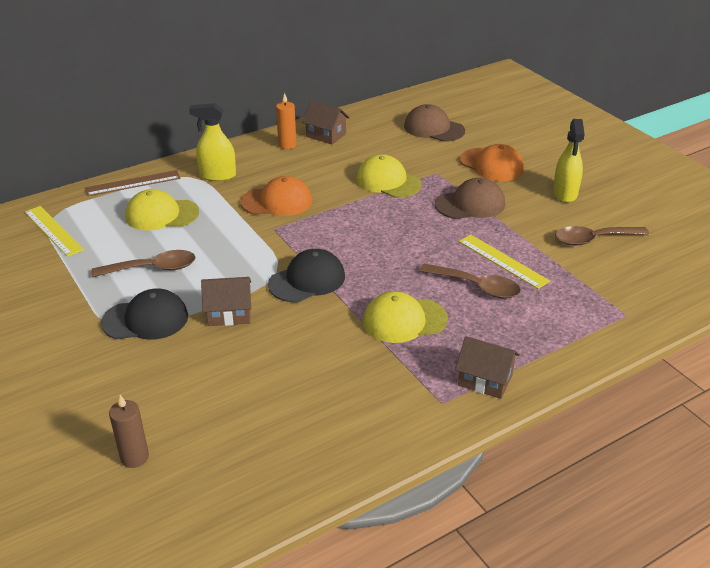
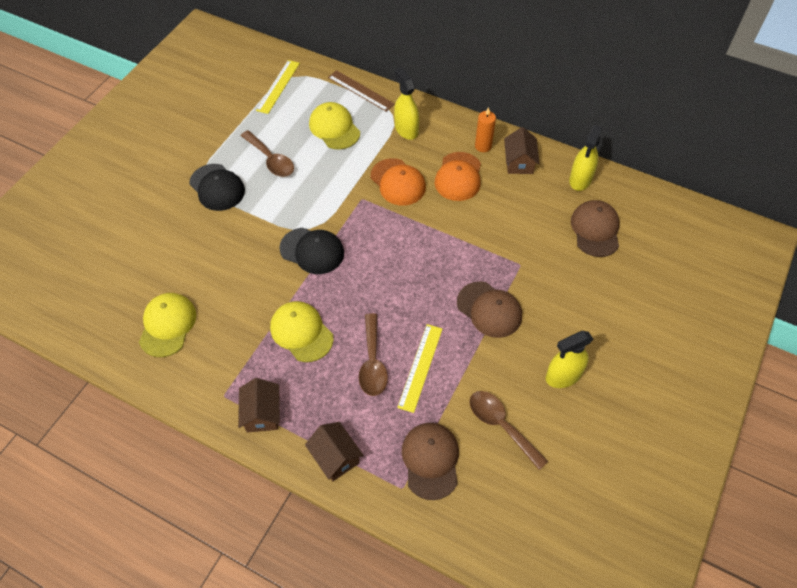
camera: 60 degrees right, 20 degrees up
(134, 457) = (95, 255): brown candle -> none
(229, 313) = (248, 227): brown house -> brown house (335, 457)
(376, 116) = (580, 179): none -> yellow spray bottle
(388, 181) = (480, 237): yellow cap -> yellow cap (167, 325)
(491, 165) = (567, 299): orange cap -> orange cap (458, 177)
(606, 289) = (430, 460): none -> brown cap

